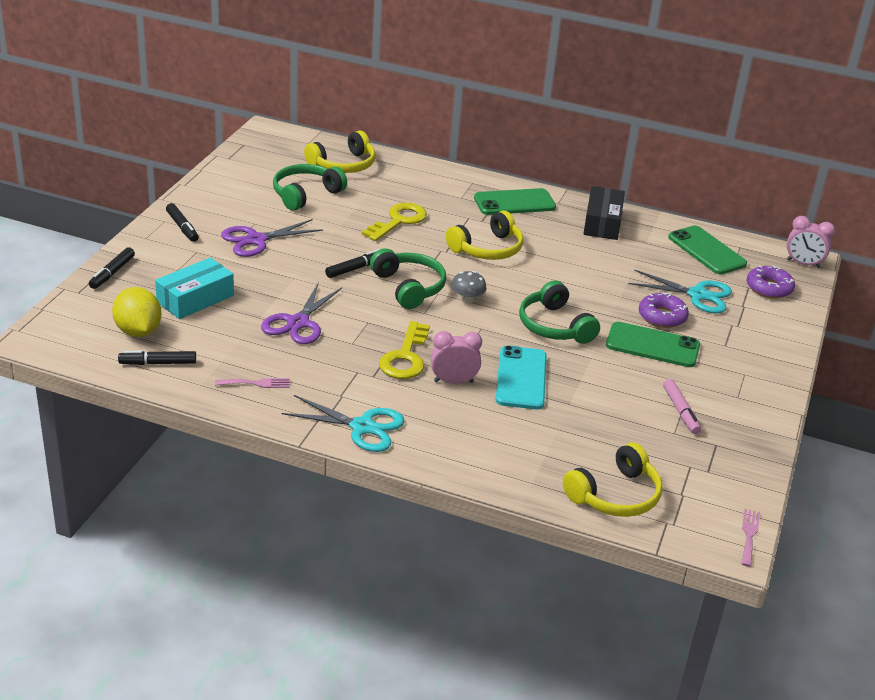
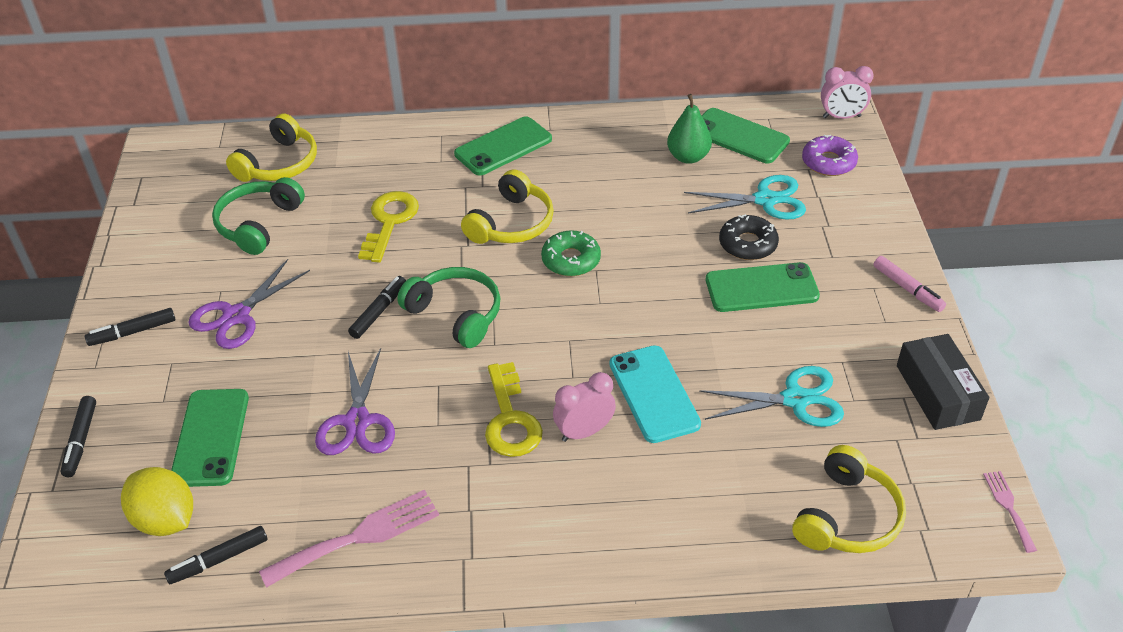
camera: 20 degrees left, 10 degrees up
(182, 227) = (133, 332): black marker -> black marker turned 120 degrees clockwise
(195, 299) = (210, 437): turquoise box -> green phone
(256, 383) = (359, 537): pink fork -> pink fork, size x1.87
(362, 427) = (521, 547): turquoise scissors -> turquoise scissors (795, 400)
(467, 299) = (530, 304): grey mushroom -> none
(516, 283) = (571, 260): none -> green donut
(555, 326) = (646, 304): green headphones -> none
(602, 223) = (612, 139): black box -> black box (937, 392)
(655, 251) = (688, 157): none -> green pear
(662, 317) = (748, 244): purple donut -> black donut
(680, 411) = (842, 367): pink marker -> pink marker (907, 289)

